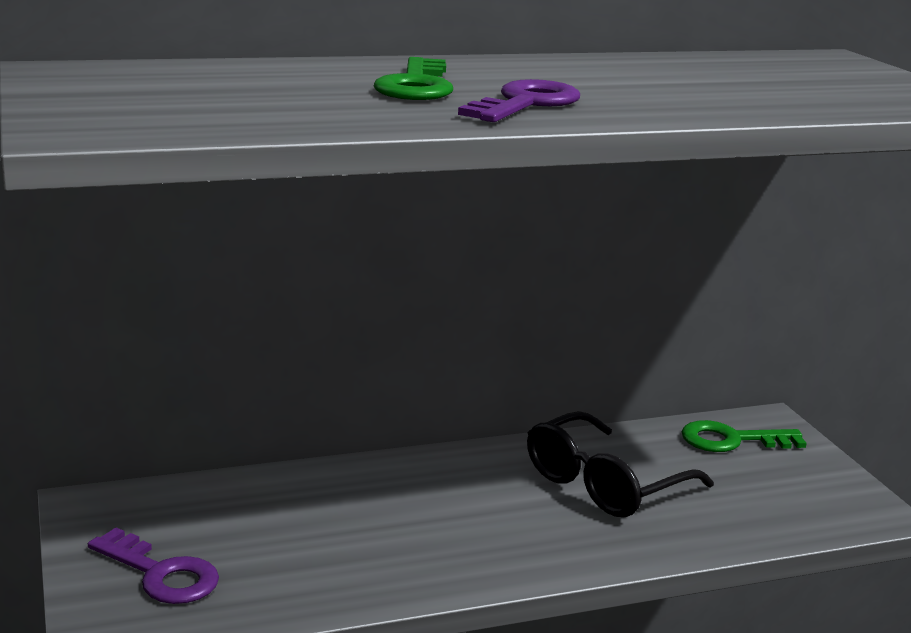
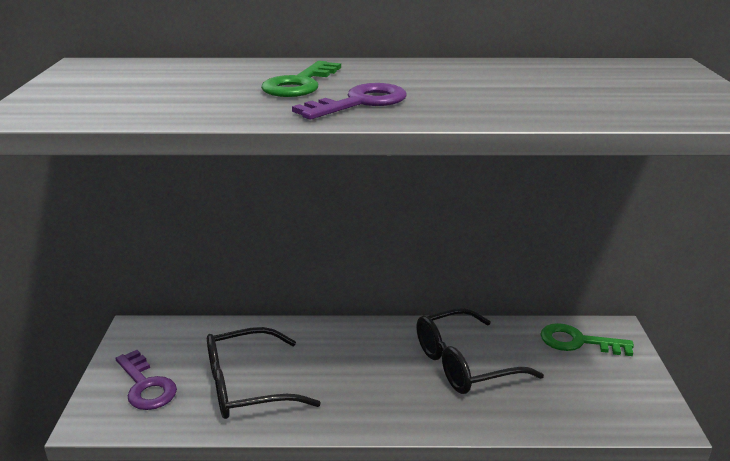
camera: 20 degrees right, 5 degrees up
(319, 552) = (247, 386): none -> black glasses

